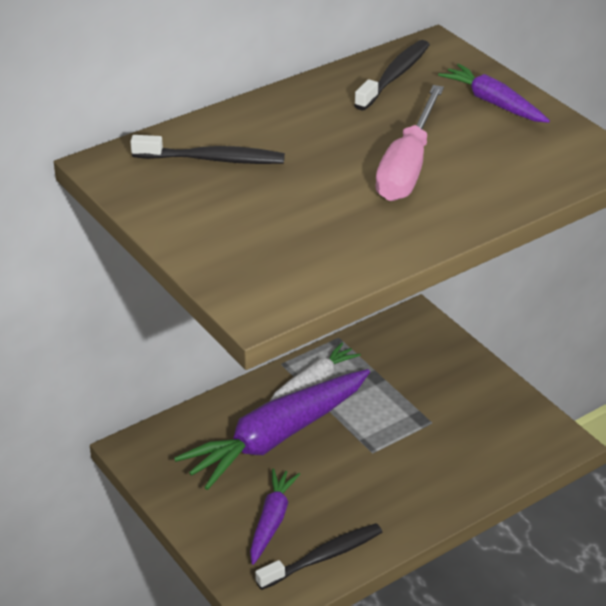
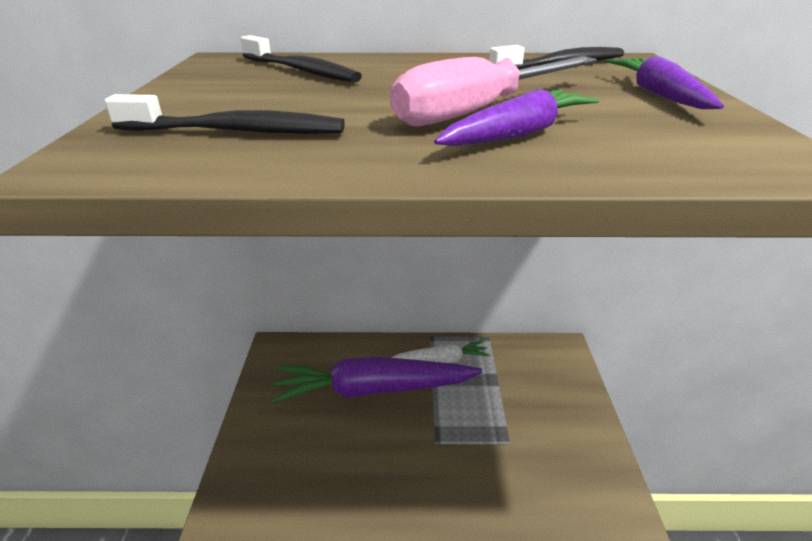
camera: 35 degrees right, 5 degrees down
(272, 521) = (301, 458): purple carrot -> purple carrot (518, 134)
(323, 557) = (304, 521): black toothbrush -> black toothbrush (237, 131)

